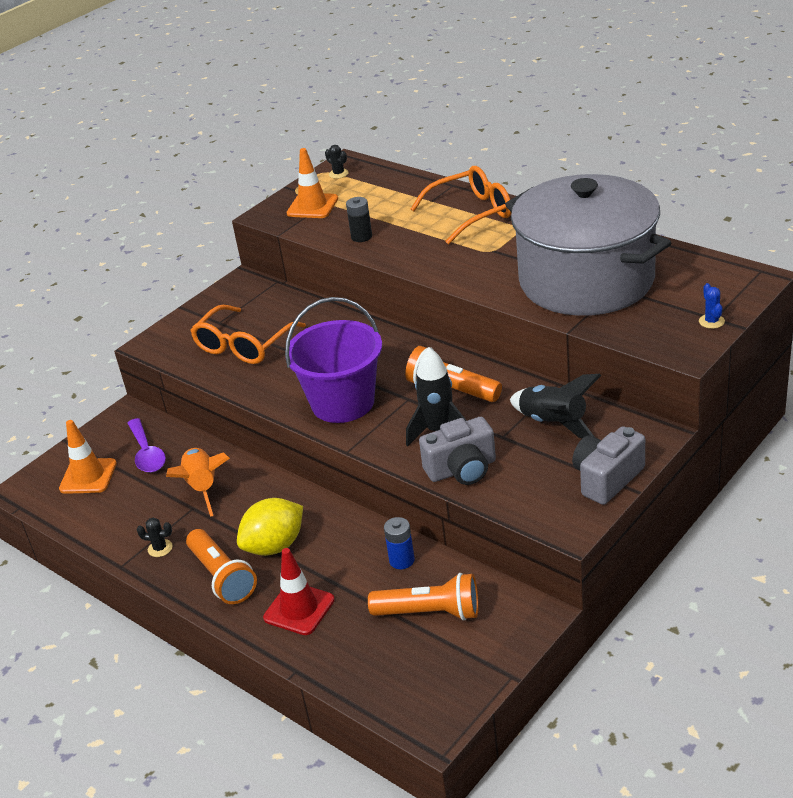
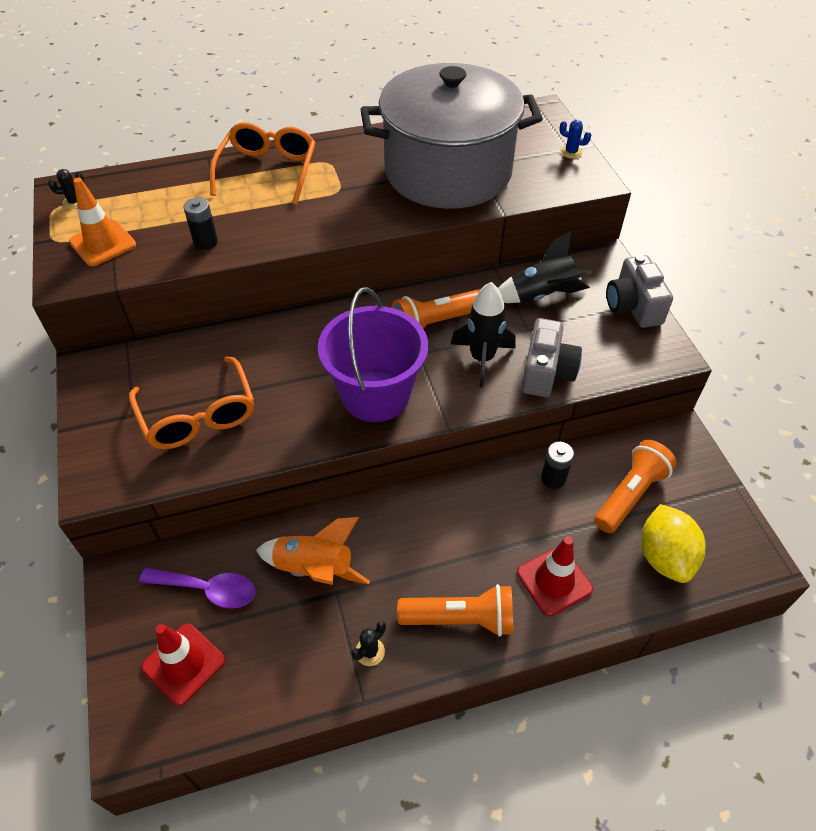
camera: 60 degrees left, 15 degrees up
(88, 476) = (183, 664): orange traffic cone -> red traffic cone
(274, 546) = (454, 555): yellow lemon -> yellow lemon (664, 557)
(402, 560) = (553, 478): blue battery -> black battery

